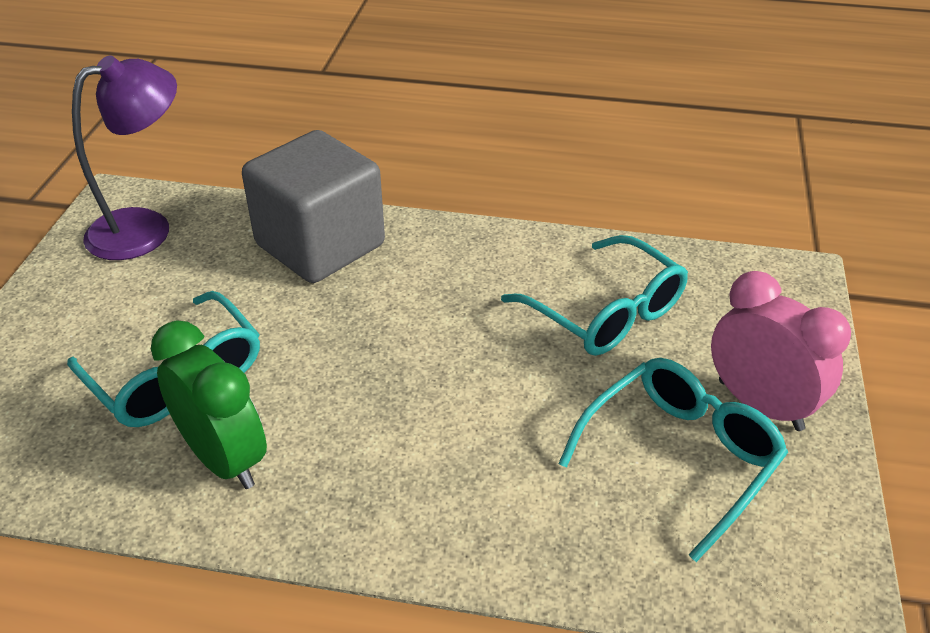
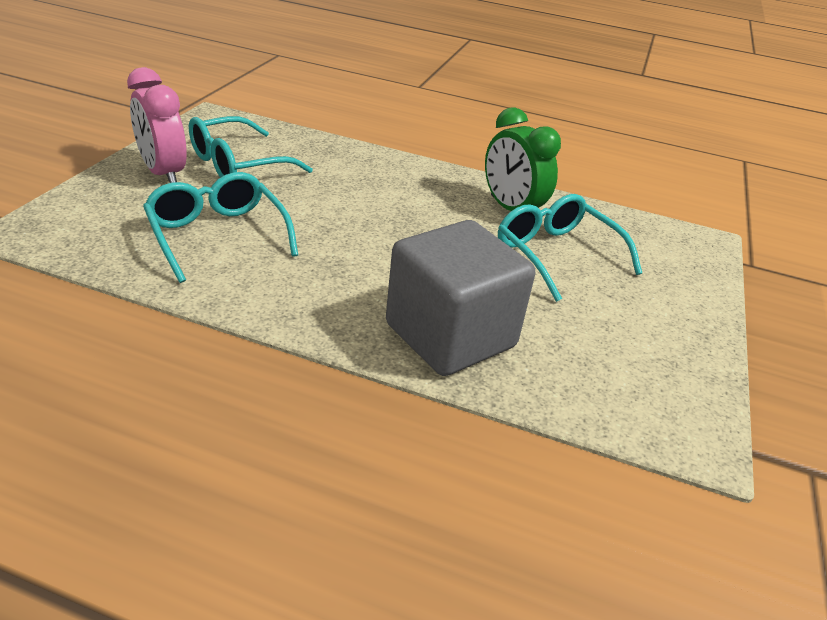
camera: 175 degrees left, 5 degrees down
(145, 228) = (640, 390): purple lamp -> none

